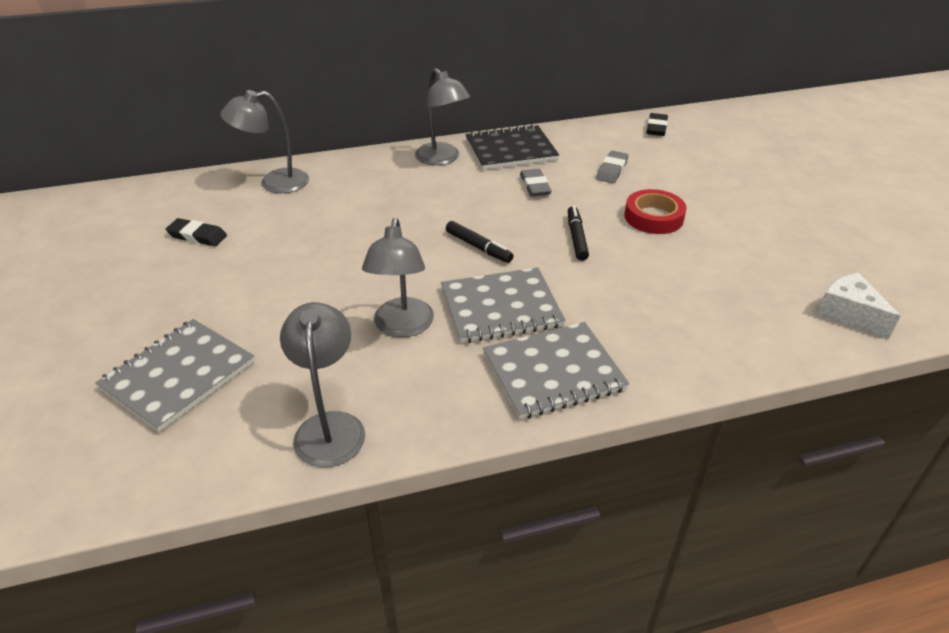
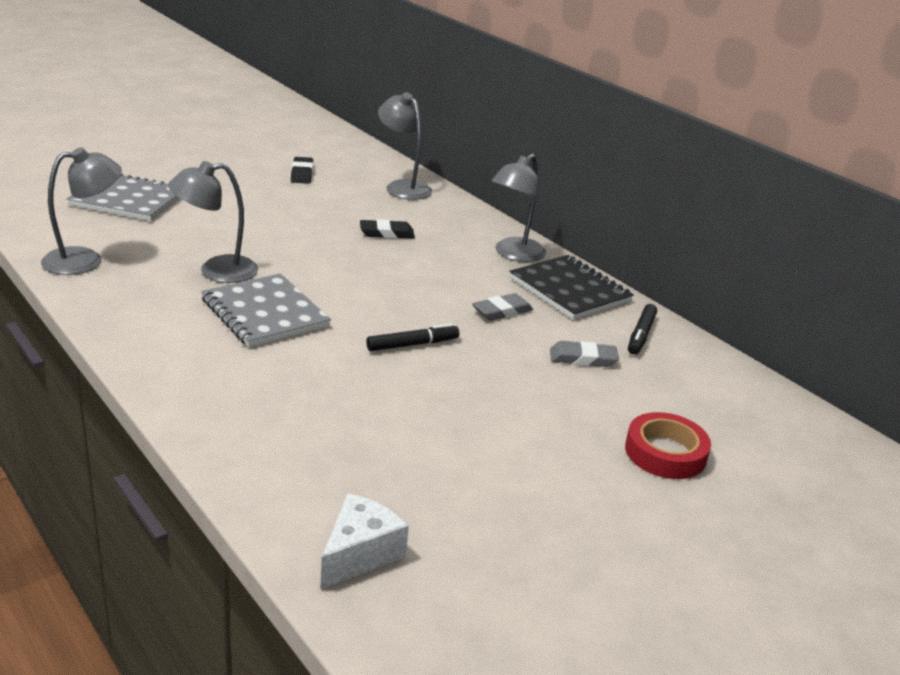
camera: 65 degrees right, 10 degrees down
(478, 247) = (360, 292): black marker -> black marker (641, 335)
(553, 372) = (177, 348): grey notebook -> none
(653, 217) = (493, 393): red tape -> red tape (665, 453)
(656, 128) = (734, 387): black eraser -> black eraser (387, 233)

